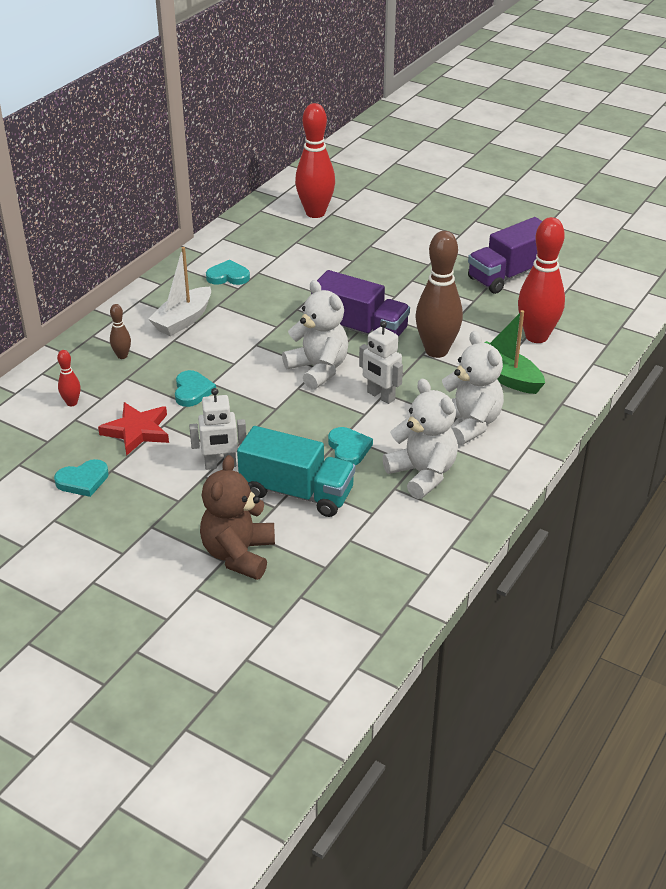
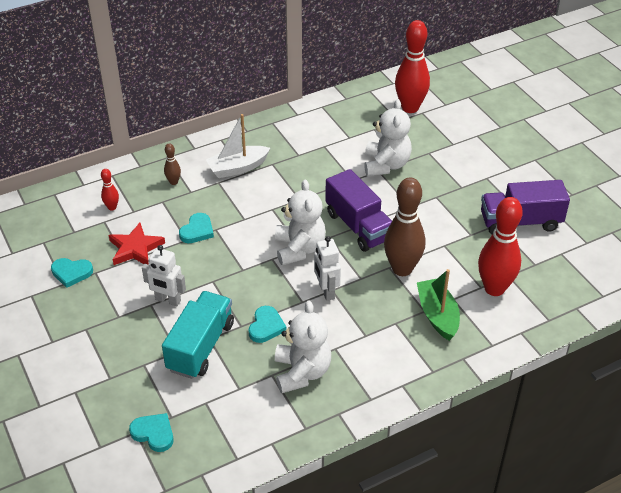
camera: 30 degrees right, 5 degrees up
(228, 276) = (299, 142): turquoise heart -> turquoise heart (153, 433)
(238, 554) = (122, 378): brown teddy bear -> none
(297, 492) = (201, 346): turquoise truck -> turquoise truck turned 120 degrees counterclockwise
(469, 423) = (373, 344): white teddy bear -> white teddy bear (386, 165)

